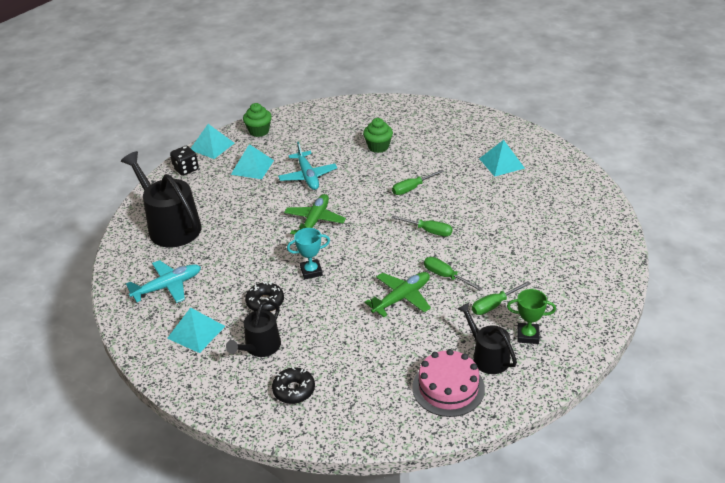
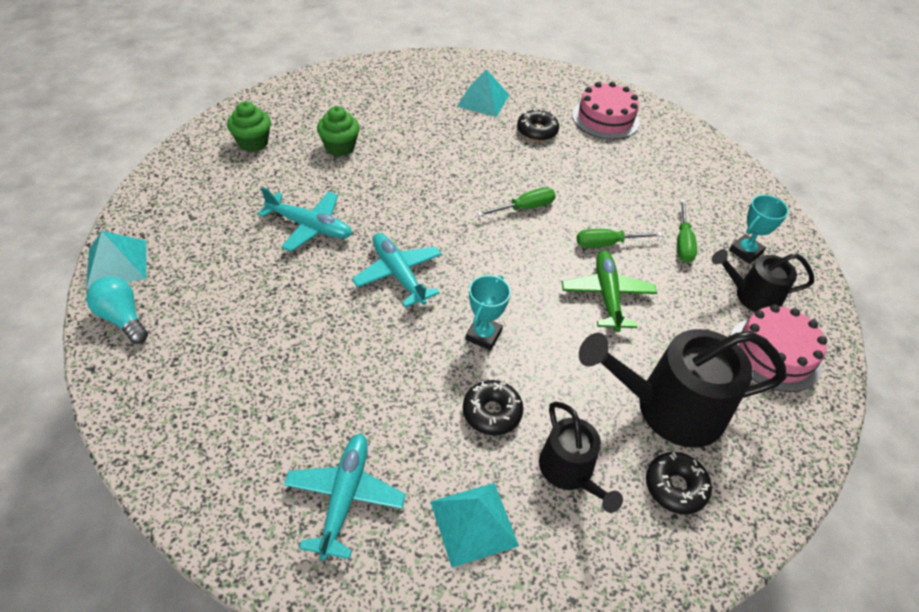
camera: 55 degrees left, 10 degrees up
(171, 226) = (221, 412): black watering can -> black watering can (669, 408)
(186, 169) = (123, 318): black dice -> turquoise light bulb
(252, 167) = (220, 257): turquoise pyramid -> none
(259, 131) = (159, 207): green cupcake -> green cupcake (253, 143)
(314, 221) = (398, 274): green plane -> turquoise plane
(412, 188) = (442, 173): green screwdriver -> none
(507, 197) = (537, 131): none -> black donut
(528, 335) = (745, 251): green trophy -> turquoise trophy
(568, 214) = (605, 118): none -> pink cake

